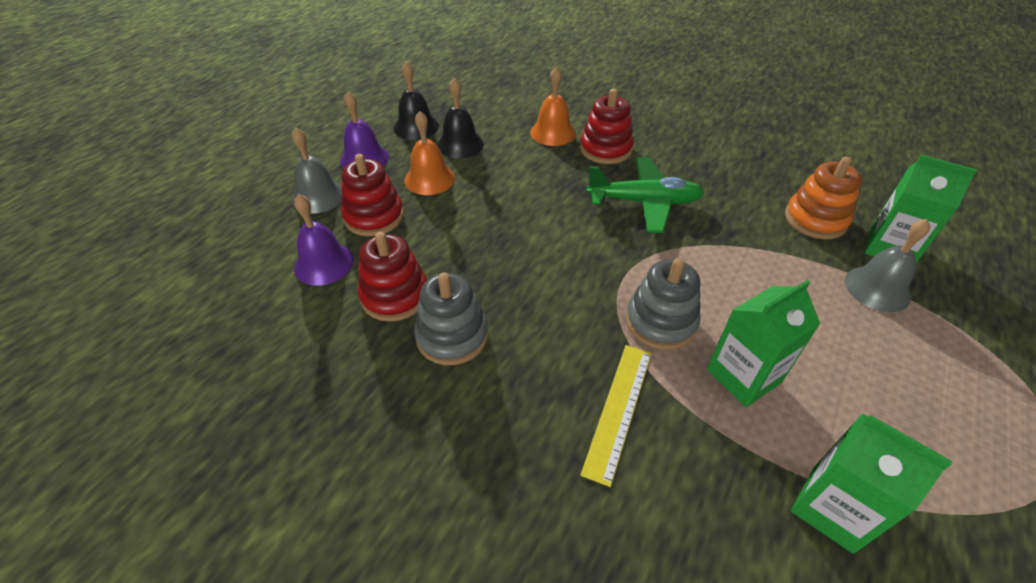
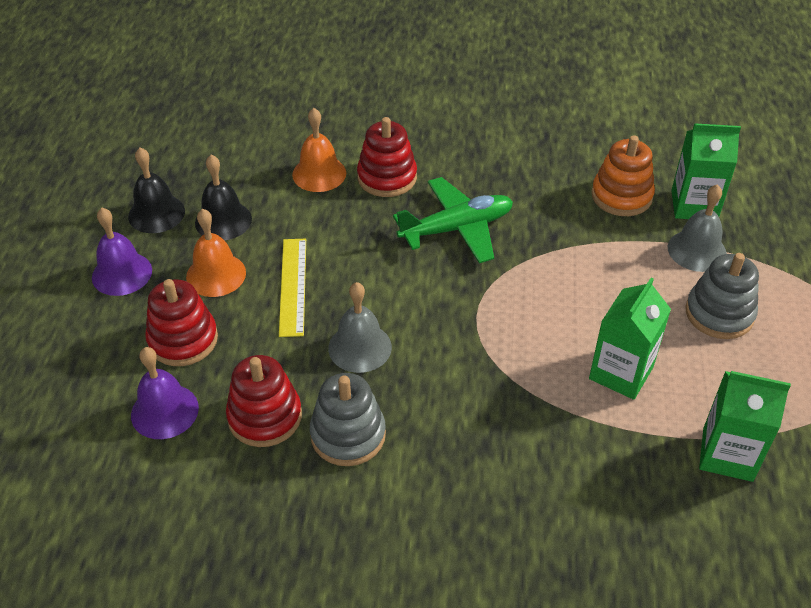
camera: 25 degrees left, 0 degrees up
(318, 196) = (100, 337): grey bell -> grey bell (360, 347)
(618, 409) = (533, 443): yellow ruler -> yellow ruler (293, 286)
(660, 322) = (531, 349): grey stacking toy -> grey stacking toy (719, 314)

